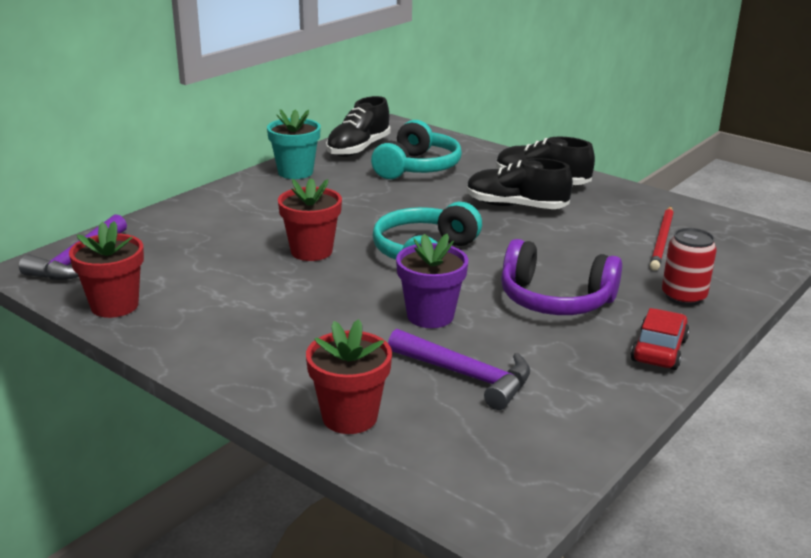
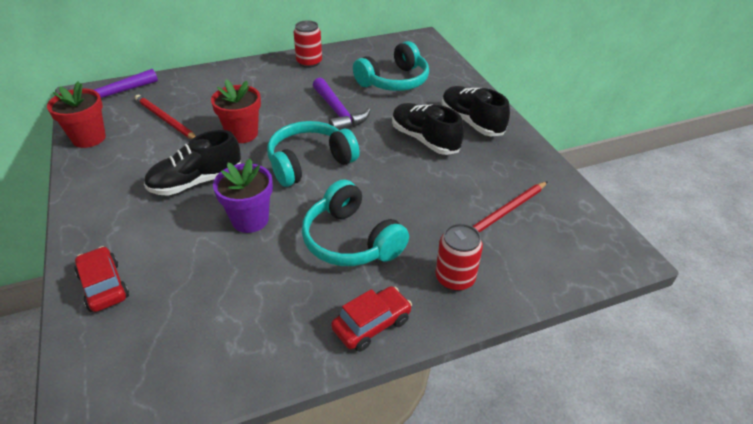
camera: 30 degrees right, 15 degrees up
(193, 263) = (165, 120): none -> red pencil
(295, 172) = (309, 62): turquoise flower pot -> red can
(350, 417) = (104, 286): red flower pot -> red car
(358, 149) = (373, 53): black shoe -> black shoe (196, 182)
(466, 376) = (211, 285): purple hammer -> purple hammer (338, 112)
(555, 300) = (351, 240): purple headphones -> turquoise headphones

